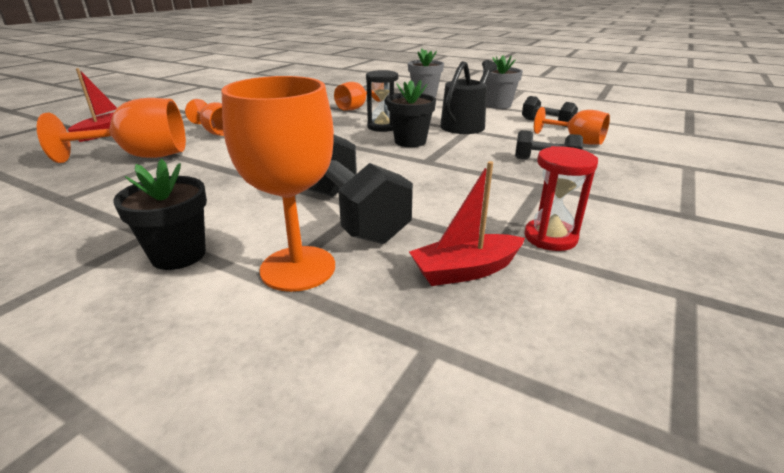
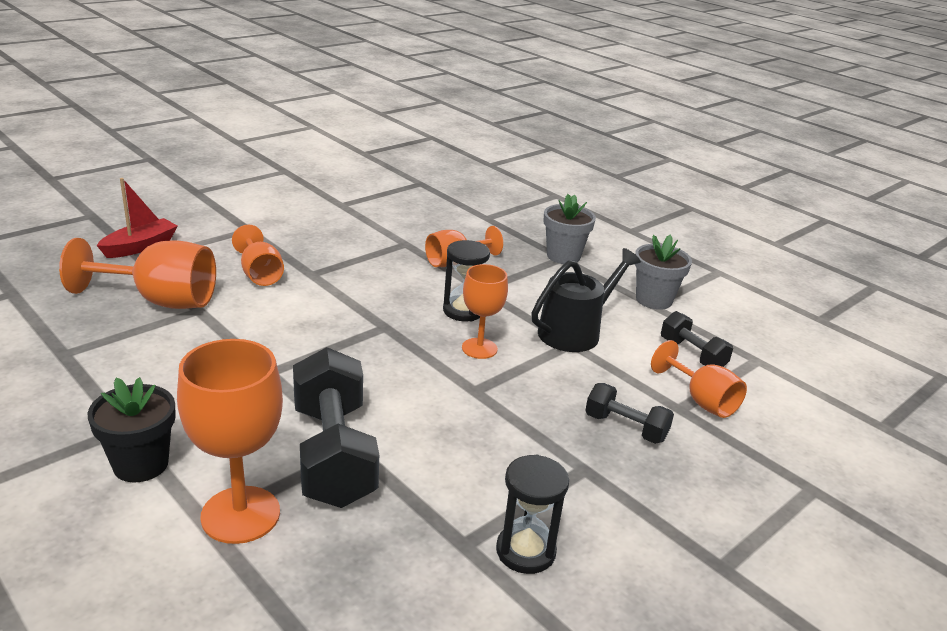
camera: 15 degrees right, 0 degrees up
(410, 141) = (479, 348): black flower pot -> orange goblet
(465, 270) = (400, 567): red boat -> none
(550, 237) = (525, 551): red hourglass -> black hourglass

